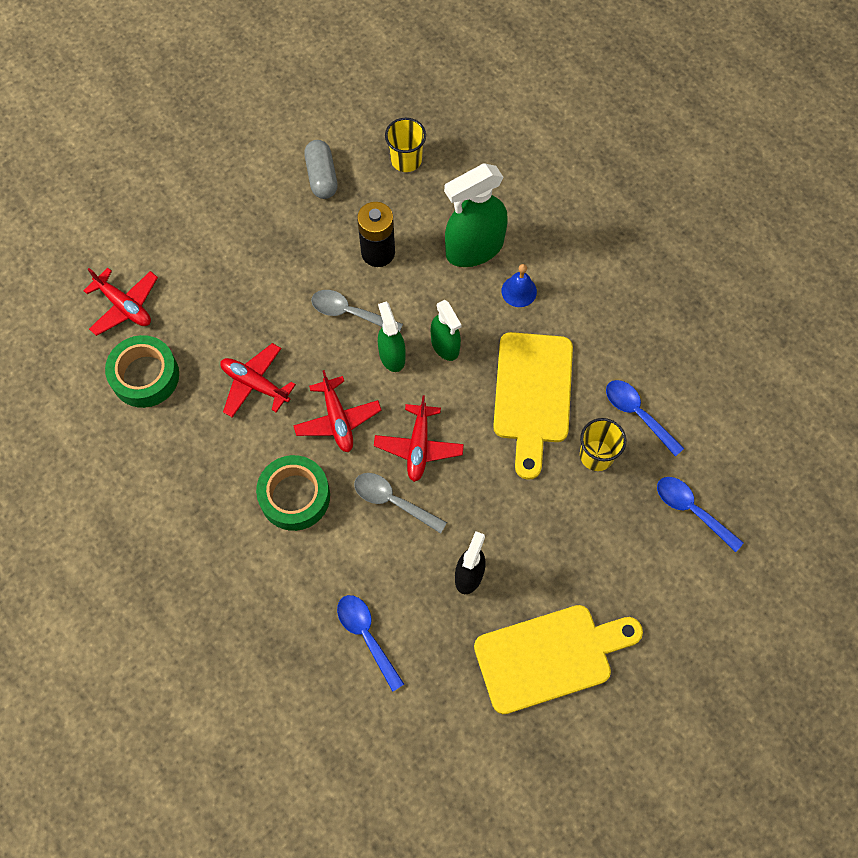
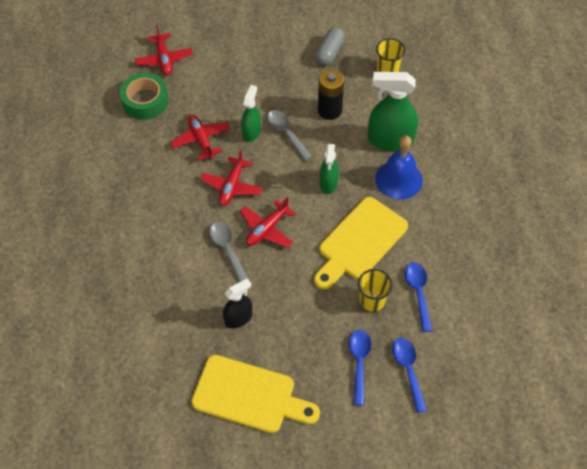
camera: 35 degrees right, 10 degrees down
(295, 496) = (174, 212): green tape -> none
(366, 636) = (152, 313): blue spoon -> blue spoon (359, 362)
(392, 355) = (292, 170): green spray bottle -> green spray bottle (251, 132)
(519, 291) = (399, 179): blue bell -> blue bell, size x1.80

